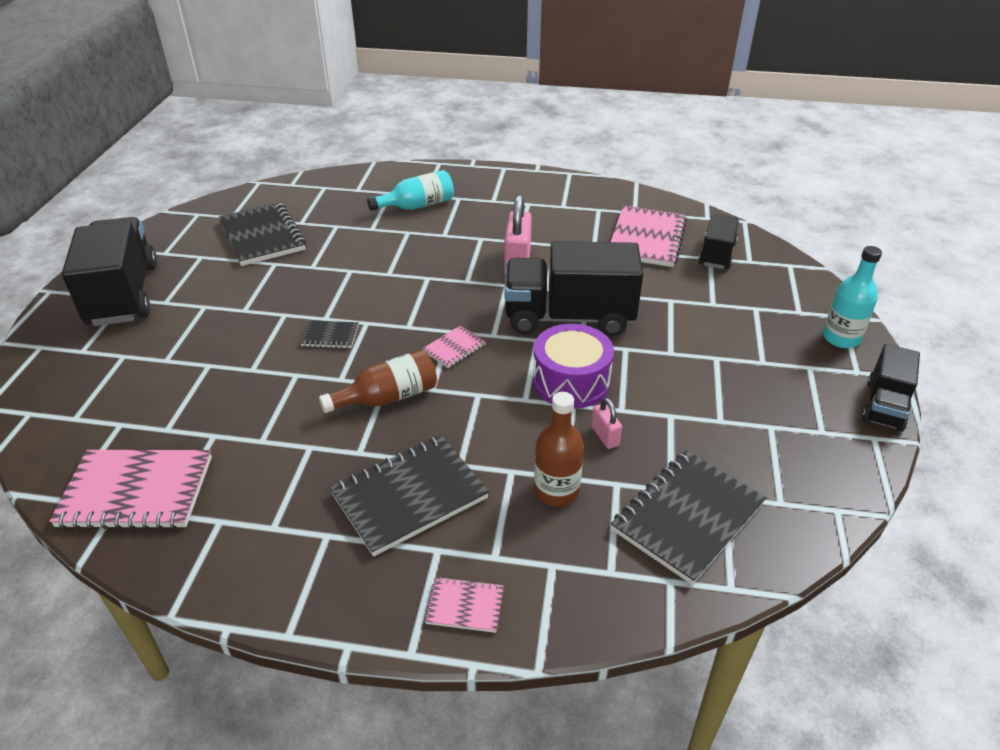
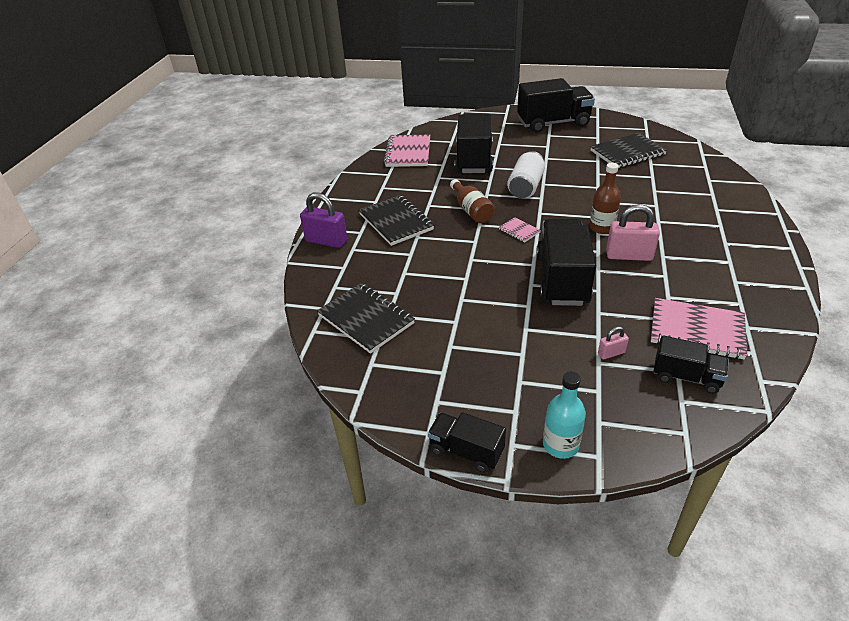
camera: 95 degrees right, 0 degrees up
(212, 393) = (474, 159): none -> black truck
(330, 336) = (525, 187): black notebook -> white can
(417, 206) = (697, 207): turquoise bottle -> none
(465, 606) = (326, 241): pink notebook -> purple padlock
(556, 490) = (393, 270): brown bottle -> brown bottle (601, 227)
(571, 381) = (489, 278): purple drum -> none
(605, 436) = (436, 290): pink padlock -> pink padlock (611, 353)

